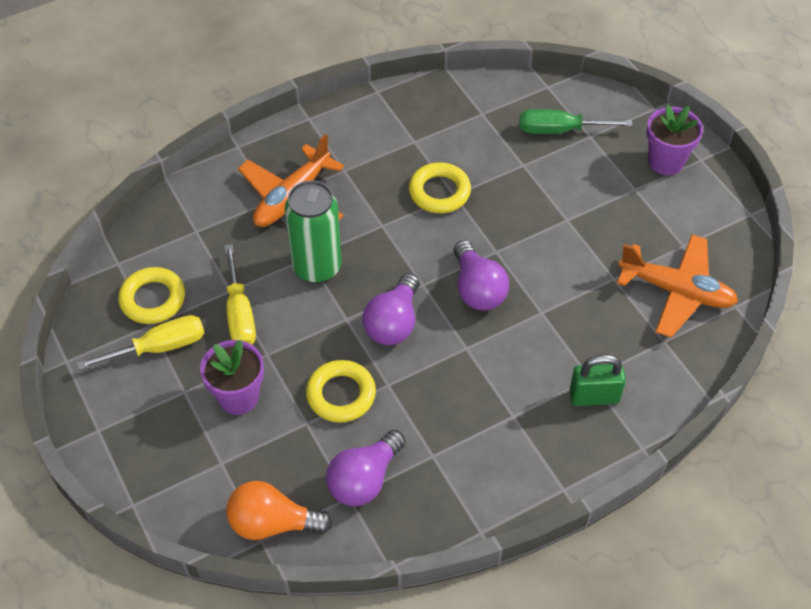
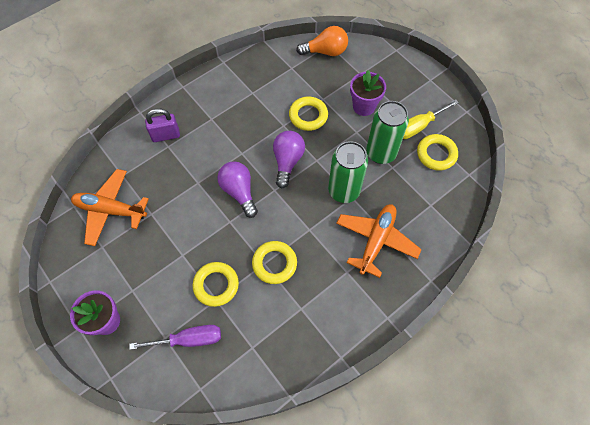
camera: 170 degrees right, 10 degrees up
(240, 314) = (381, 153): yellow screwdriver -> green can
(364, 479) = (285, 76): purple light bulb -> none
(521, 179) = (216, 285): none -> yellow ring
(559, 130) = (189, 339): green screwdriver -> purple screwdriver
(594, 397) = (166, 135): green padlock -> purple padlock

